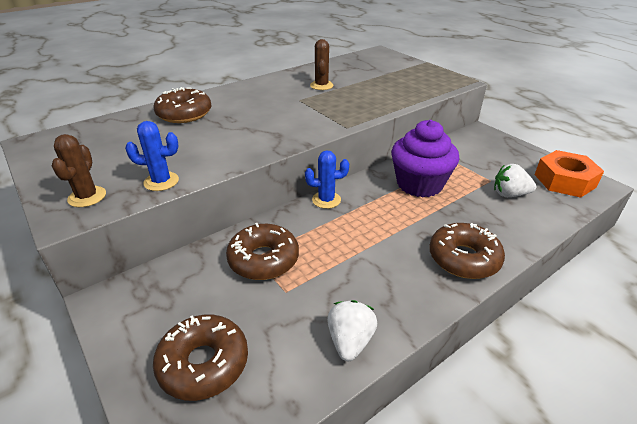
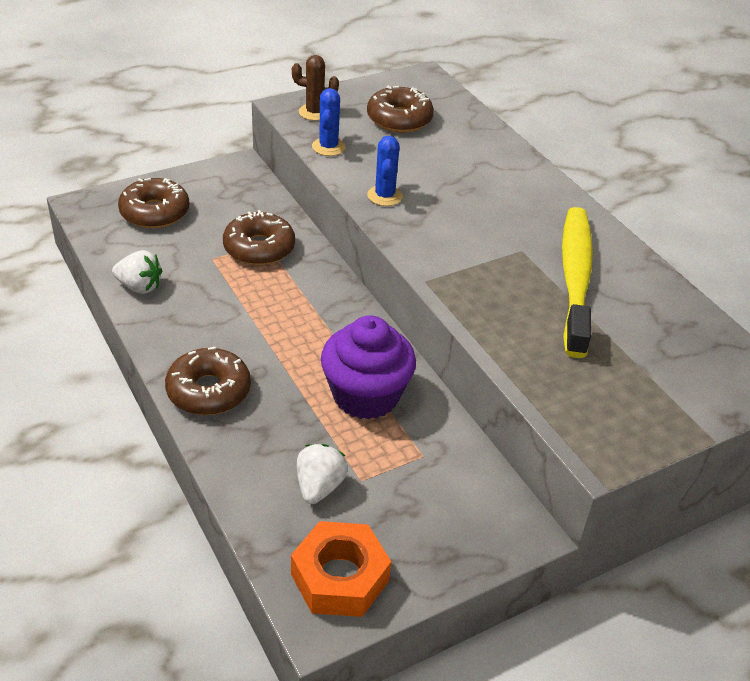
camera: 95 degrees right, 5 degrees up
(184, 114) = (481, 158): brown donut -> brown donut (399, 119)
(321, 85) = (575, 278): brown cactus -> yellow toothbrush
(326, 200) = (349, 303): blue cactus -> blue cactus (384, 196)

